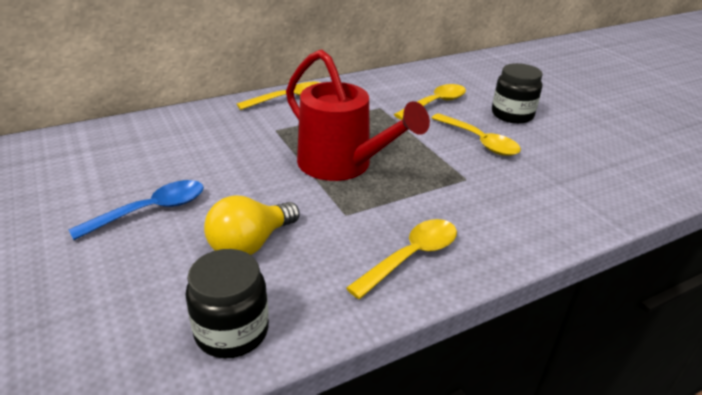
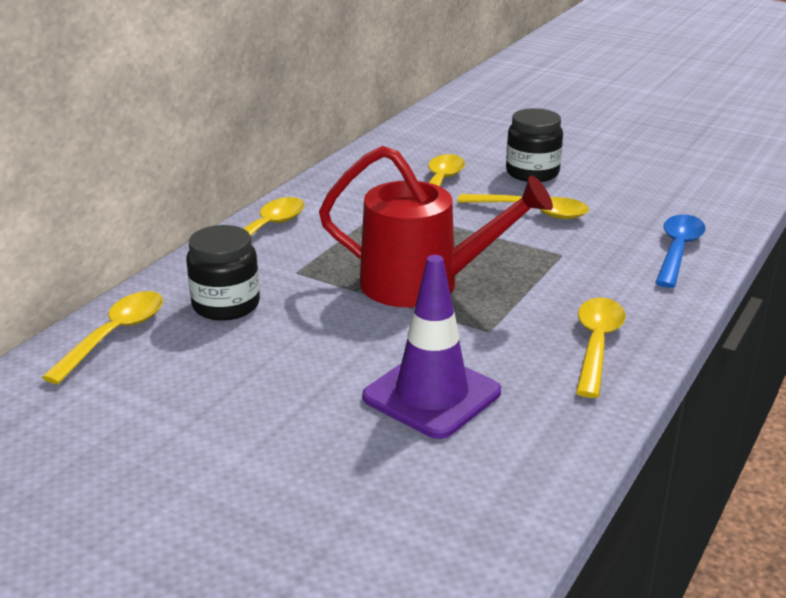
camera: 30 degrees left, 5 degrees down
(132, 132) = (115, 335): none -> yellow spoon
(151, 210) = (275, 407): blue spoon -> blue spoon (678, 250)
(232, 331) = (518, 473): black jar -> black jar (226, 305)
(250, 244) = (431, 395): yellow light bulb -> purple traffic cone

